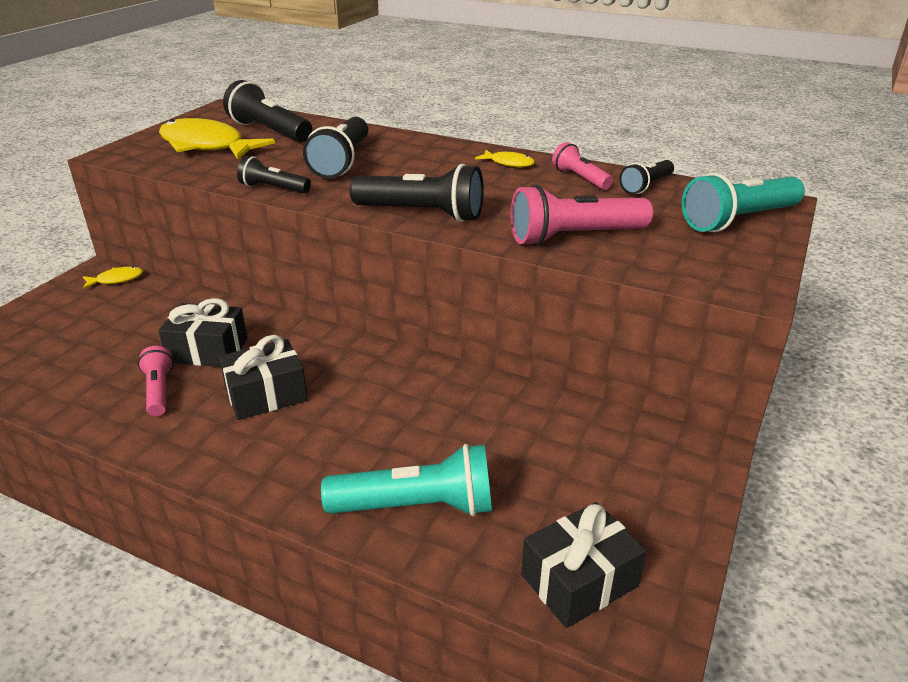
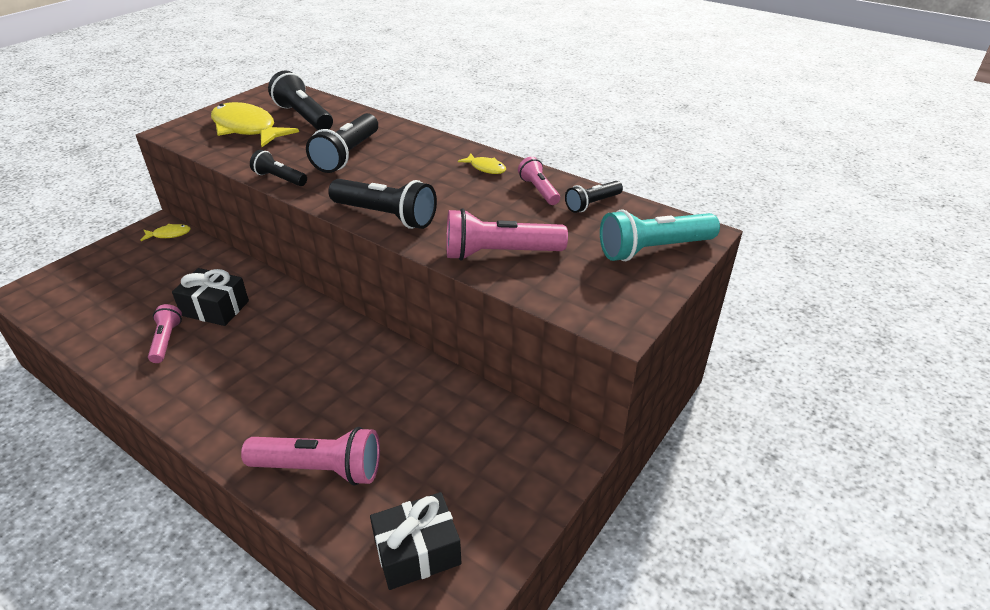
camera: 10 degrees right, 5 degrees up
(266, 394) = (244, 354): black gift -> none
(417, 506) = (320, 468): turquoise flashlight -> pink flashlight

